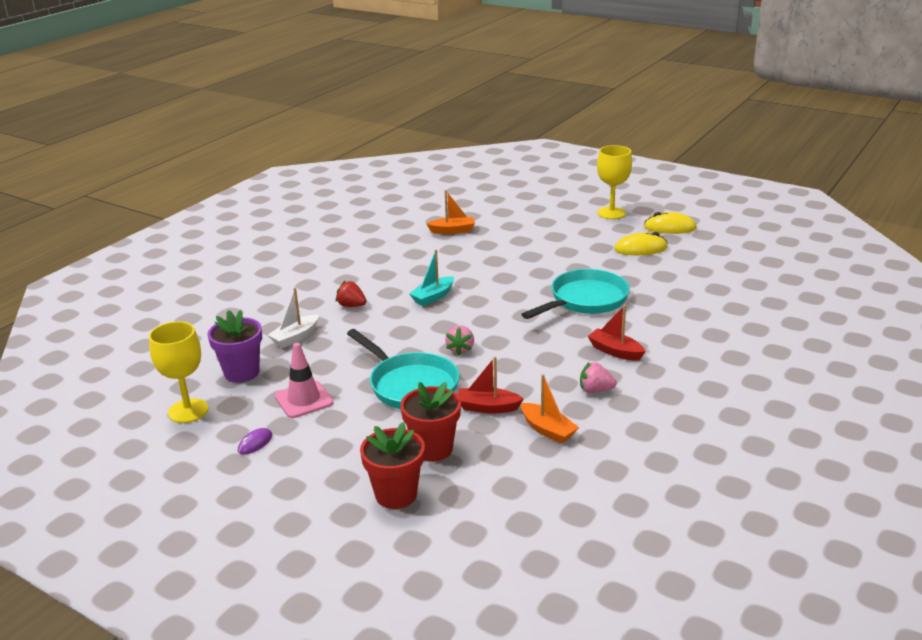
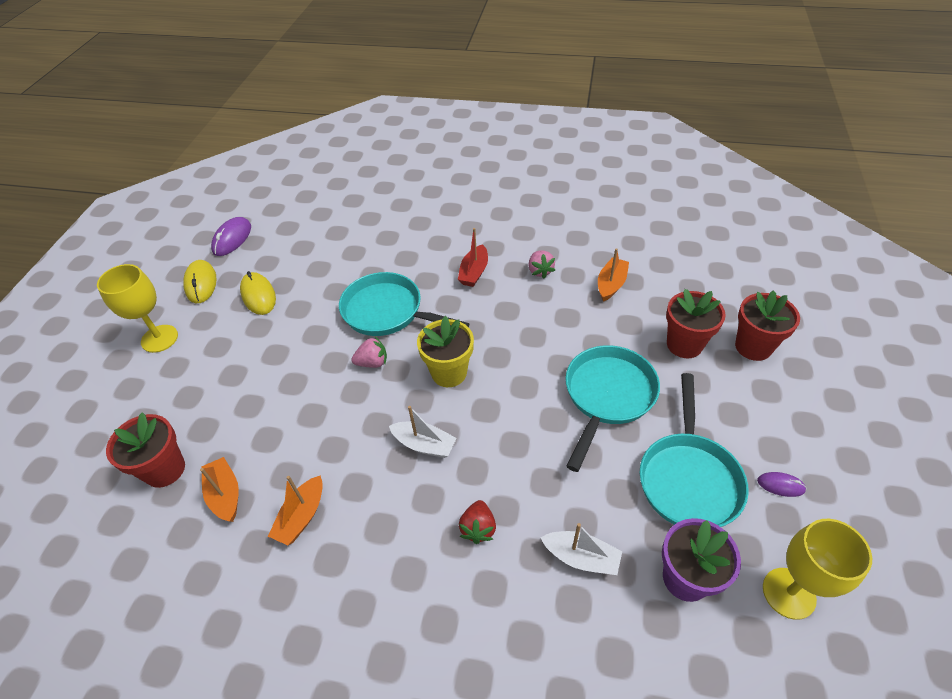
camera: 110 degrees left, 20 degrees up
(304, 400) = (688, 478): pink traffic cone -> turquoise pan
(415, 251) = (301, 516): none -> orange boat
(433, 297) = (424, 445): turquoise boat -> white boat
(460, 349) = (524, 379): pink strawberry -> pink strawberry (372, 362)
(487, 214) = (165, 469): none -> red flower pot
(487, 407) = (605, 328): red boat -> none
(493, 317) = (449, 373): none -> yellow flower pot
(729, 241) = (232, 239): none -> purple mouse

